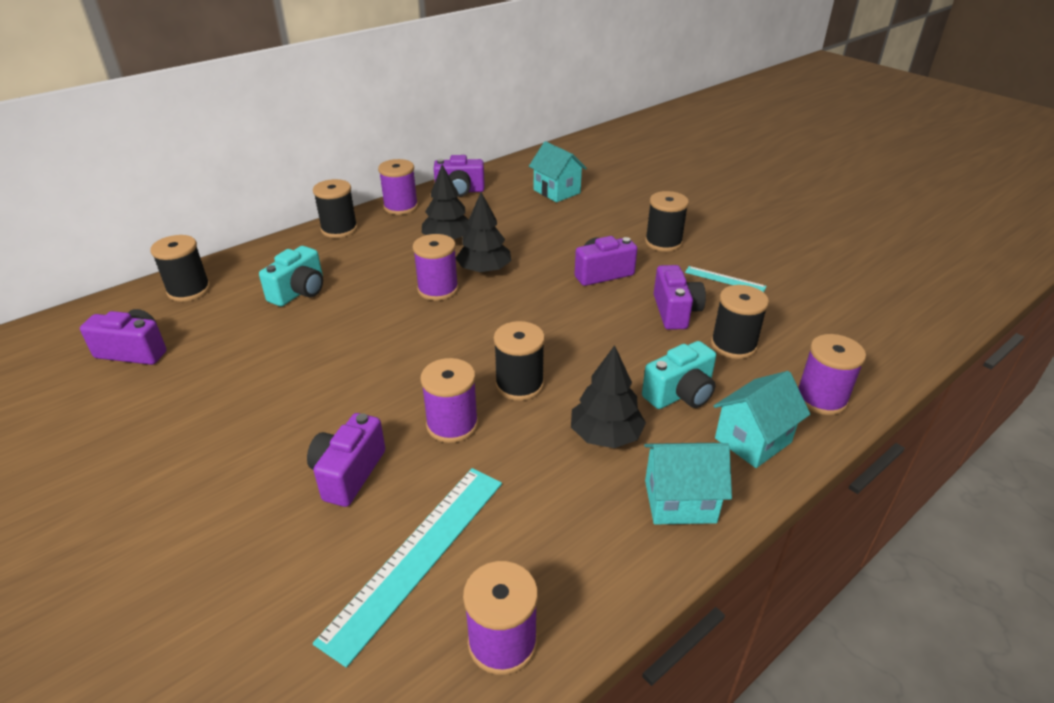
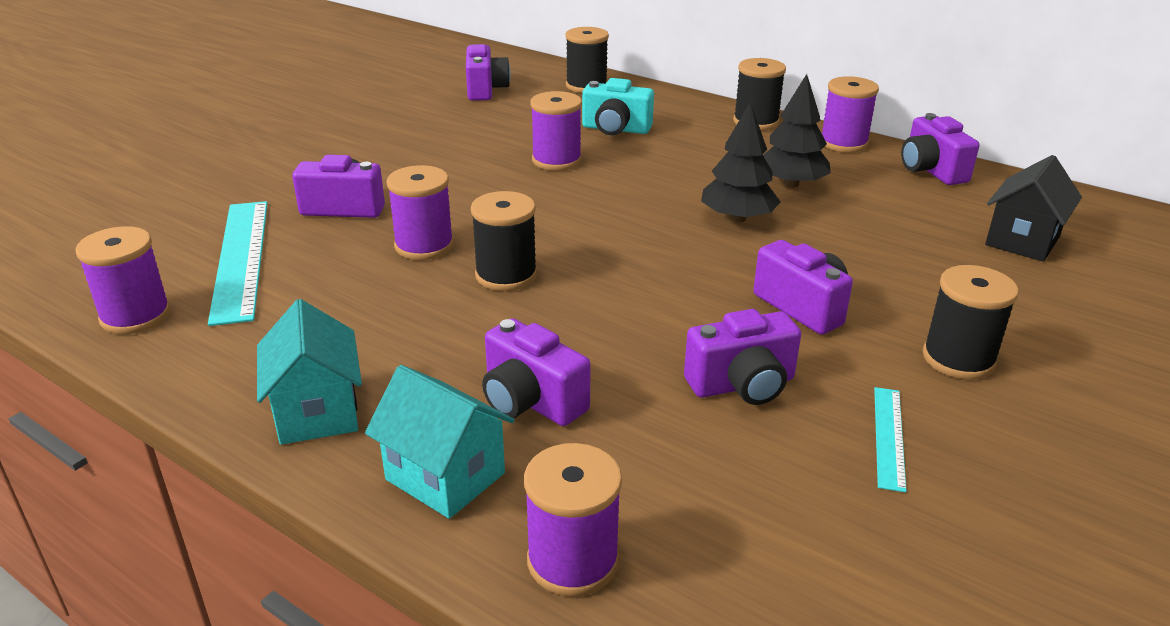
camera: 75 degrees right, 5 degrees down
(417, 556) = (241, 258): turquoise ruler -> turquoise ruler turned 60 degrees clockwise
(438, 289) = (672, 197): purple spool -> purple spool (556, 160)
(556, 191) = (1022, 241): turquoise house -> black house
(605, 435) = (428, 345): black tree -> none
(680, 394) = (531, 401): turquoise camera -> purple camera
(733, 345) = (681, 452): black spool -> none

